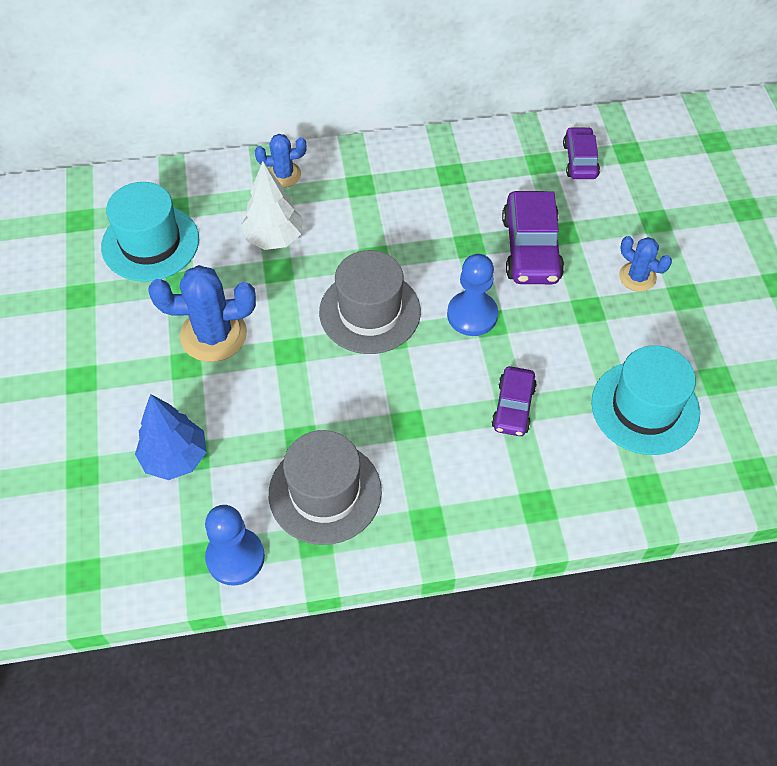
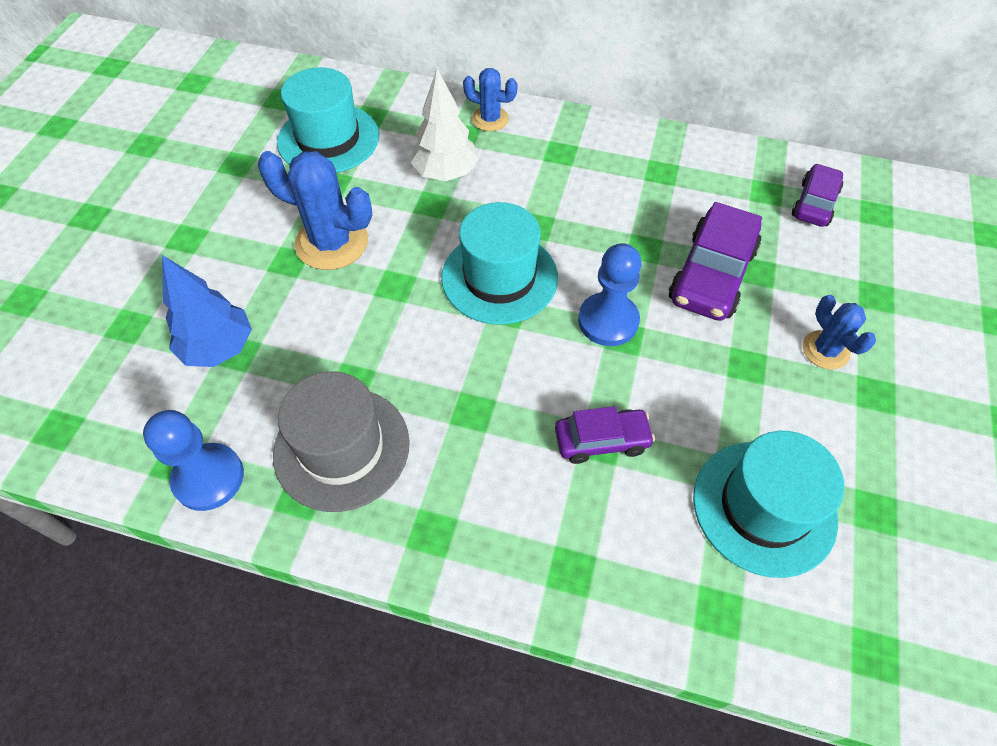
camera: 25 degrees right, 0 degrees up
(370, 312) = (499, 277): grey hat -> turquoise hat
(513, 407) = (601, 440): purple car -> purple car turned 135 degrees counterclockwise

